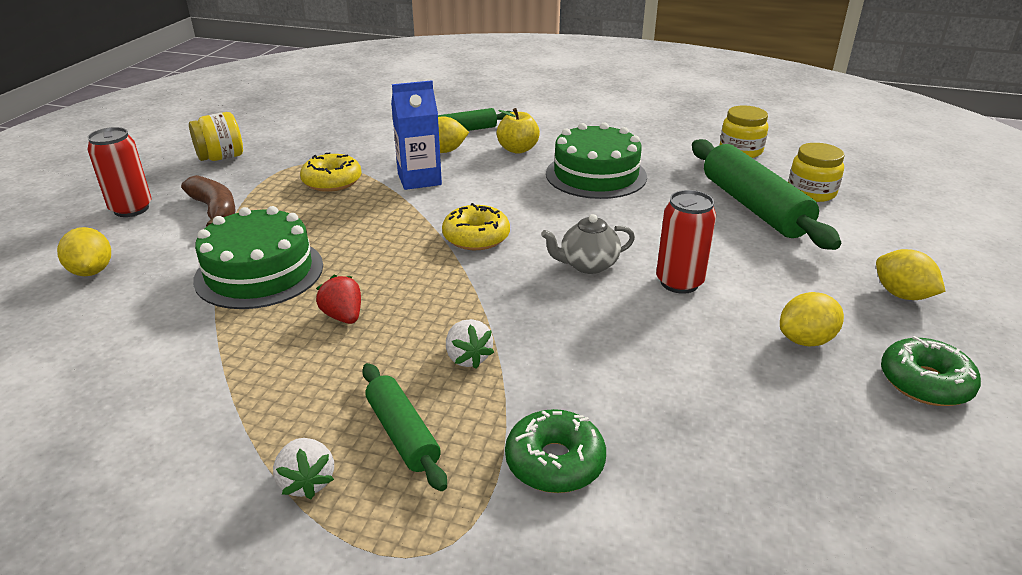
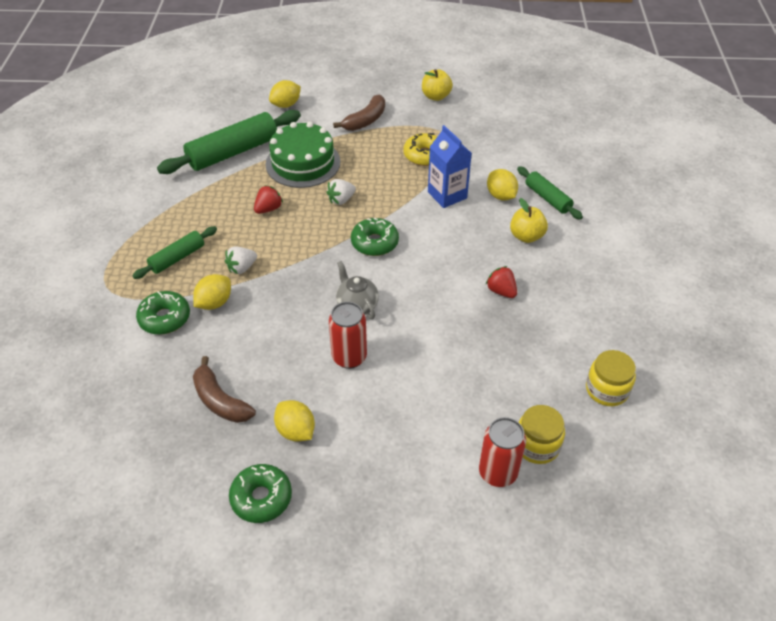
camera: 75 degrees right, 15 degrees up
(131, 209) = (354, 89): red can -> red can (498, 473)
(221, 157) = (436, 96): yellow jar -> yellow apple
(307, 482) = (142, 235): white strawberry -> white strawberry (341, 200)
(476, 237) = (374, 243): yellow donut -> green donut
(596, 175) = (501, 291): green cake -> red strawberry
(752, 407) = (220, 401): none -> brown banana
(754, 207) = (487, 401): green rolling pin -> green rolling pin (233, 152)
(902, 295) = (372, 498): yellow lemon -> yellow lemon (214, 303)

